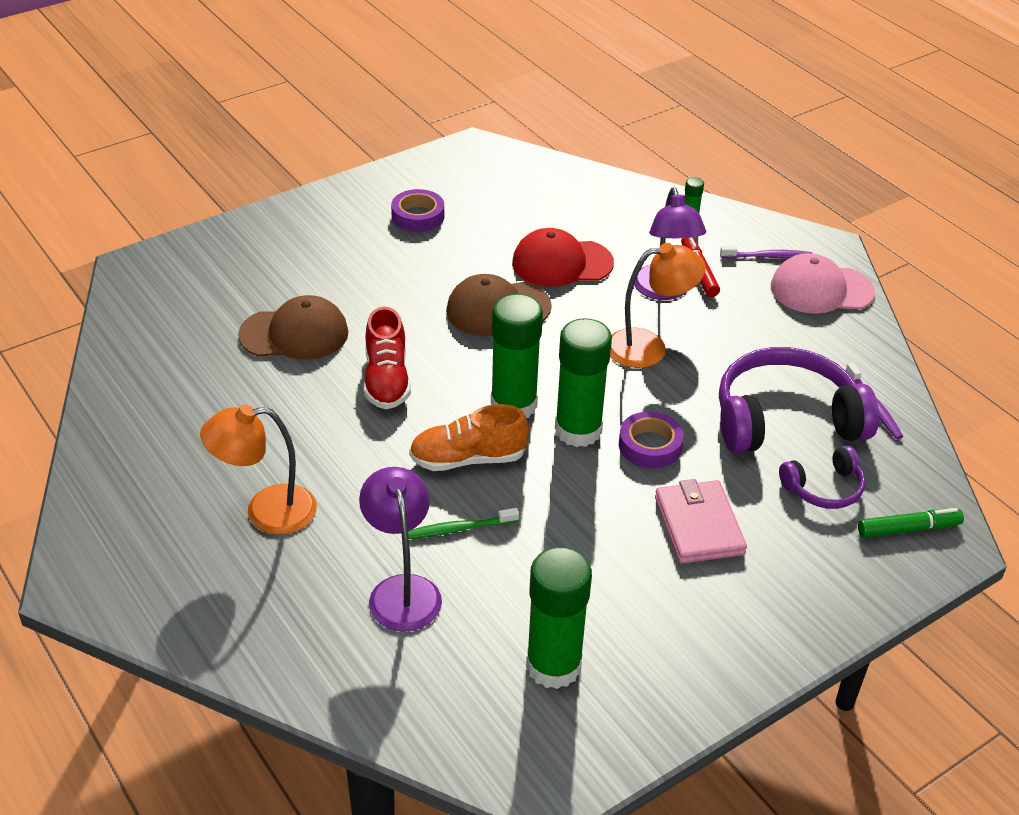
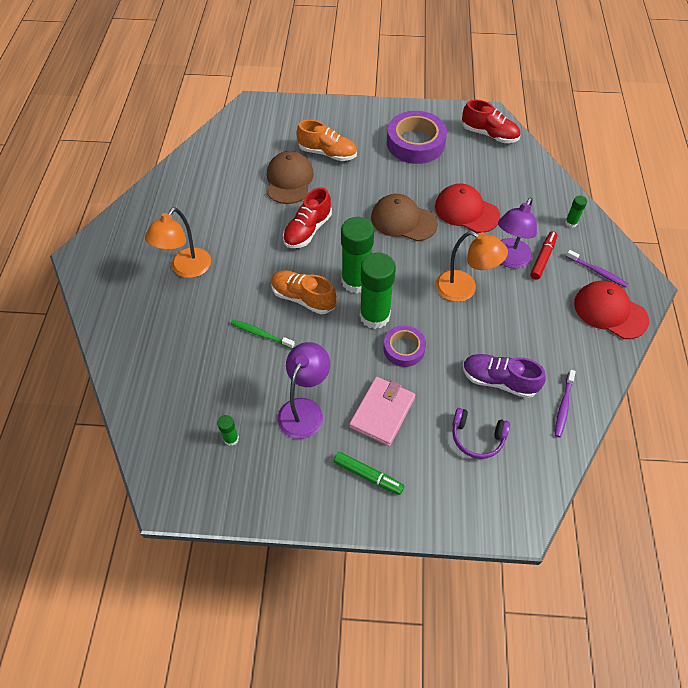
camera: 40 degrees right, 15 degrees up
(266, 511) = (186, 269): orange lamp -> orange lamp turned 90 degrees counterclockwise
(294, 334) = (289, 180): brown cap -> brown cap turned 120 degrees counterclockwise
(312, 278) = (327, 153): none -> orange shoe
(402, 590) = (204, 349): purple lamp -> purple lamp (304, 409)
(418, 216) = (415, 143): purple tape -> purple tape, size x1.74
(498, 168) = (489, 134): none -> red shoe
(553, 666) = (231, 438): green glue stick -> green glue stick, size x0.44
(785, 419) = (499, 381): purple headphones -> purple shoe
(821, 289) = (610, 311): pink cap -> red cap
(908, 529) = (502, 496): green marker -> green marker (368, 475)

